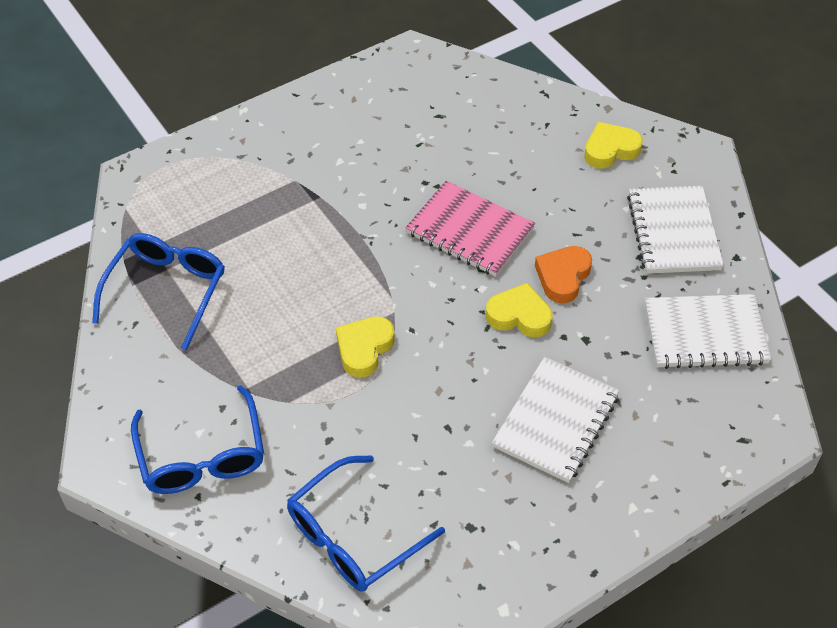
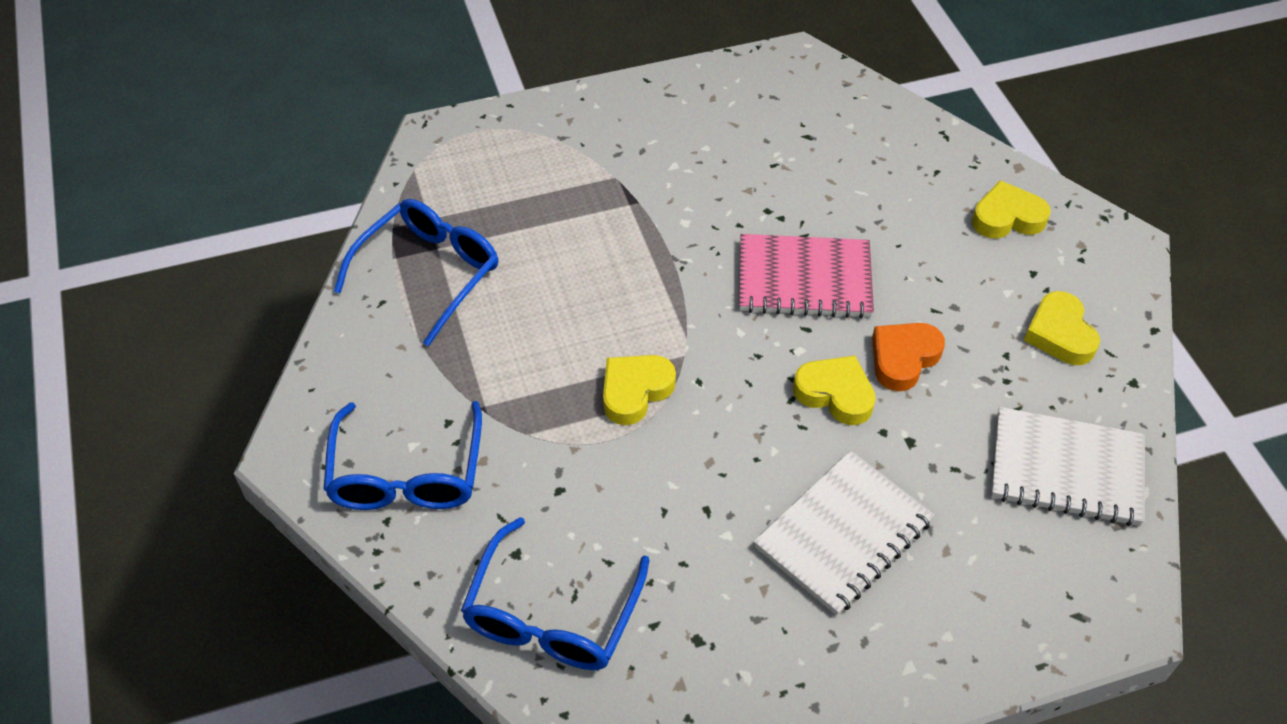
camera: 15 degrees right, 0 degrees up
(353, 536) = (552, 615): blue glasses -> blue glasses turned 45 degrees counterclockwise
(469, 231) = (804, 279): pink notebook -> pink notebook turned 45 degrees counterclockwise
(673, 232) = (1059, 334): white notebook -> yellow heart

